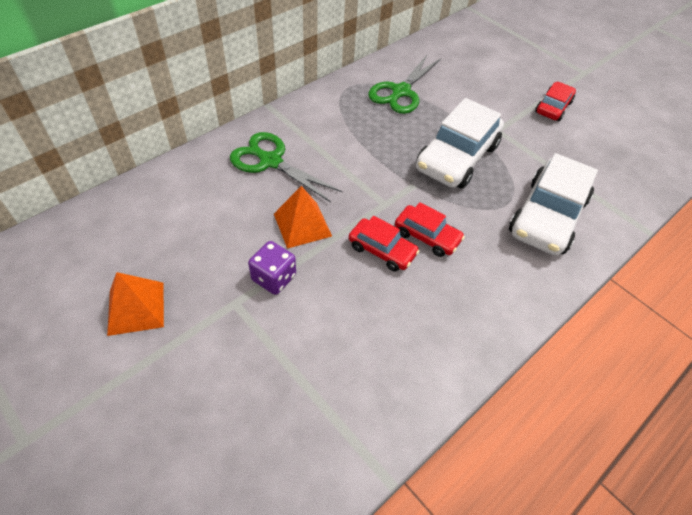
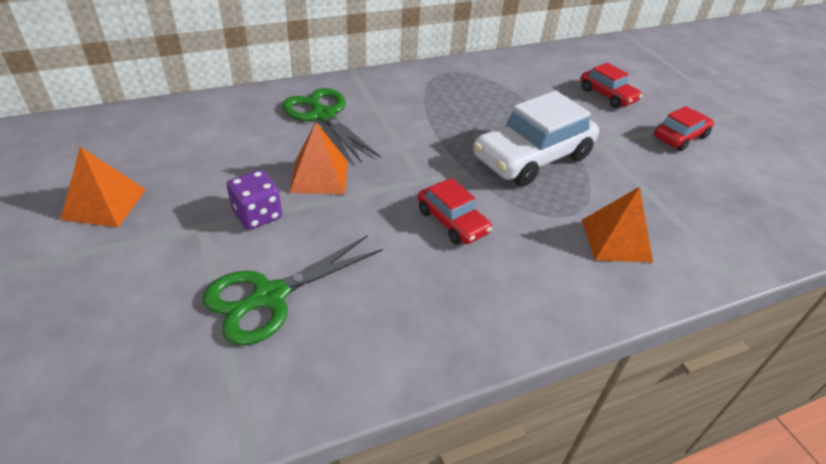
camera: 20 degrees right, 10 degrees down
(382, 250) = (392, 221): red car -> red car (607, 95)
(401, 92) = (501, 87): green scissors -> green scissors (270, 296)
(547, 216) = (616, 240): white car -> orange pyramid

